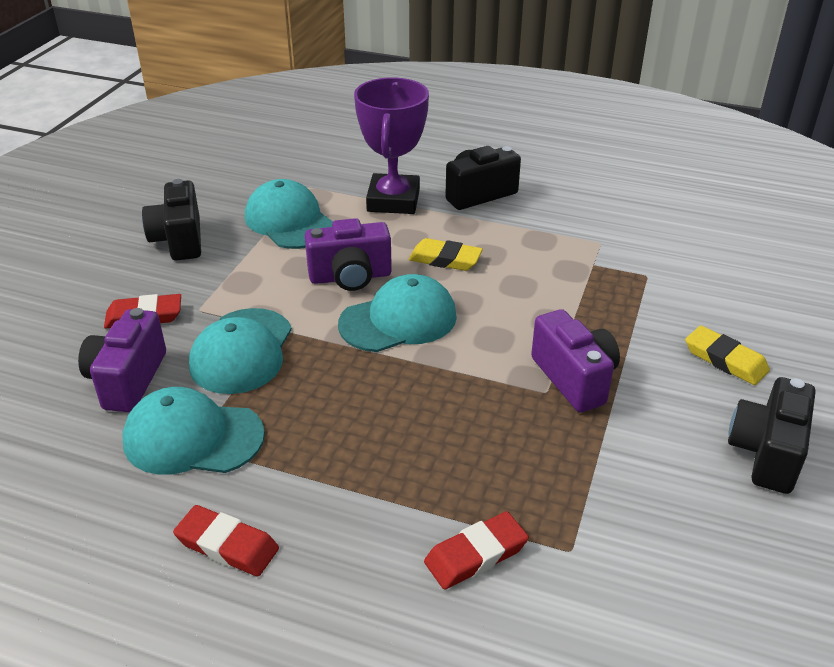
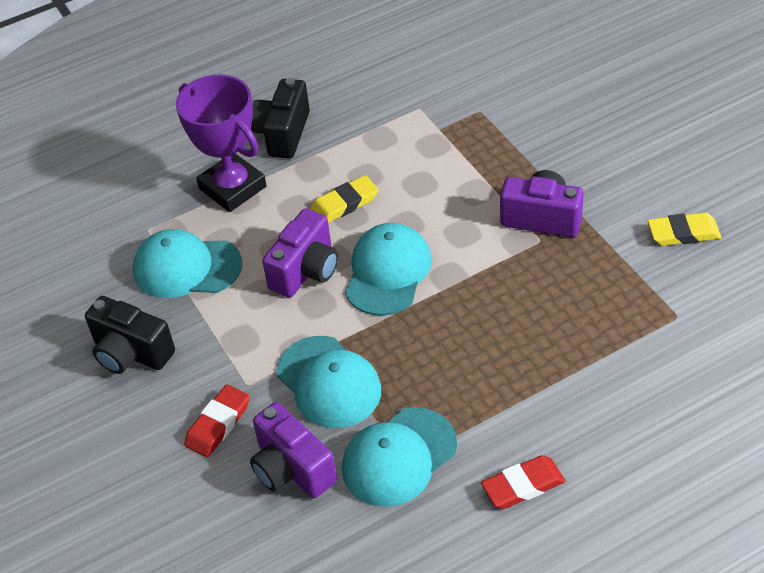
camera: 45 degrees left, 10 degrees up
(476, 555) = (642, 362): red eraser -> none
(725, 360) = (597, 135): yellow eraser -> yellow eraser (683, 233)
(766, 453) = (687, 176): black camera -> none

